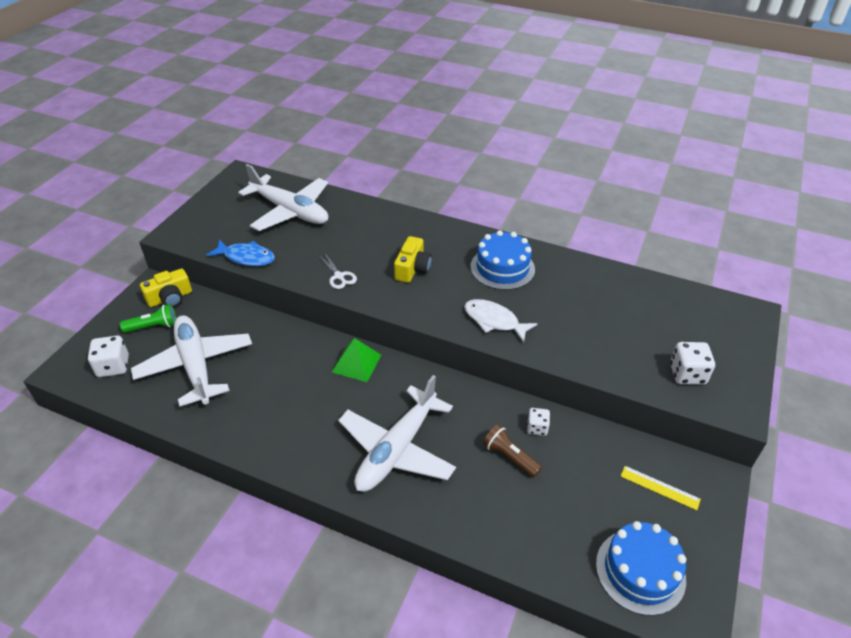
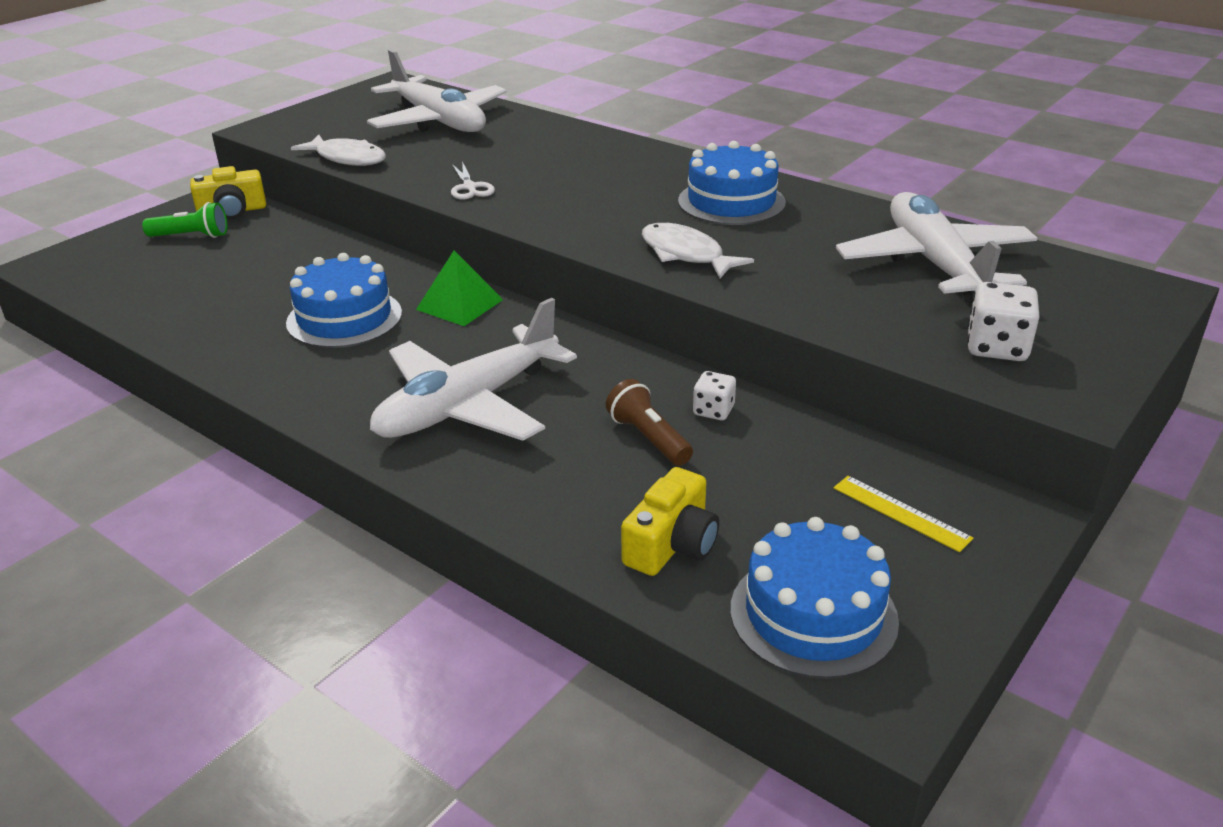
camera: 15 degrees right, 10 degrees down
(113, 366) = (112, 269): white dice -> none
(196, 365) = (224, 280): white plane -> white plane (934, 264)
(246, 257) = (347, 158): blue fish -> white fish
(290, 387) = (344, 318): none -> blue cake
(412, 268) = (587, 190): yellow camera -> yellow camera (672, 544)

